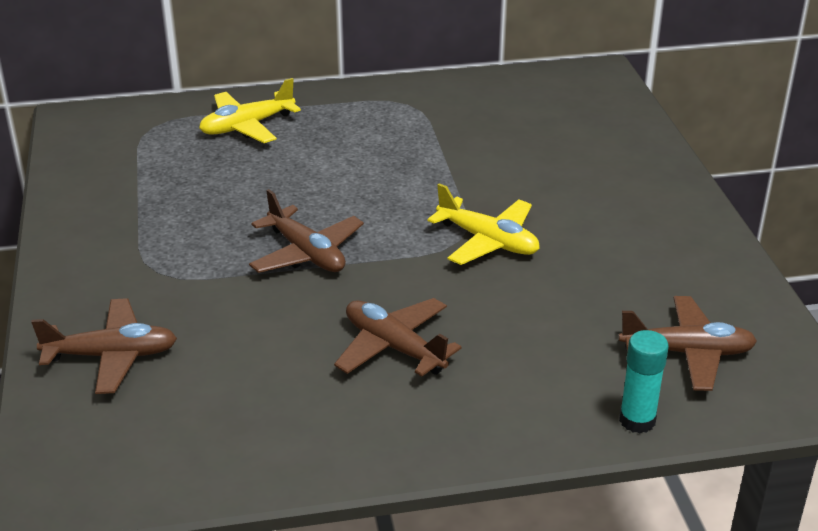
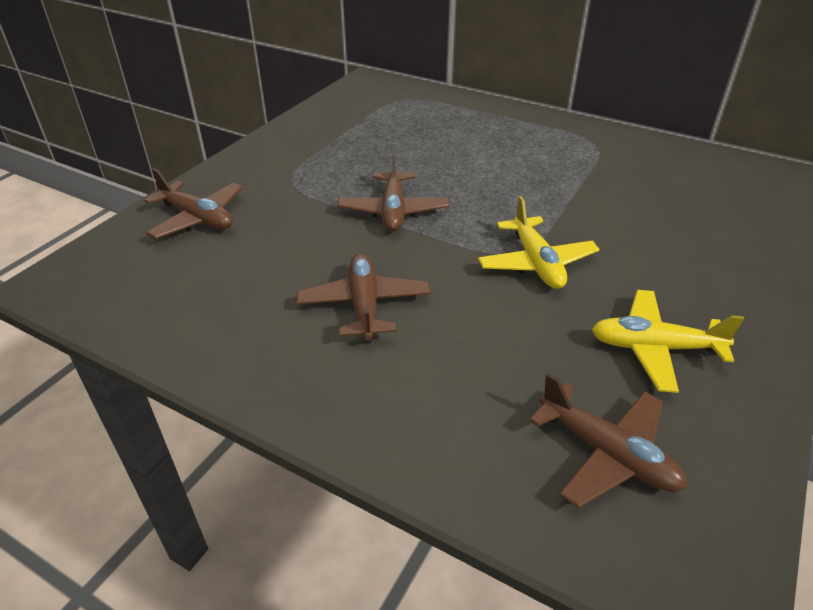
camera: 40 degrees right, 5 degrees up
(247, 126) = (462, 118): yellow plane -> yellow plane (654, 348)
(637, 420) = (480, 488): turquoise glue stick -> none

